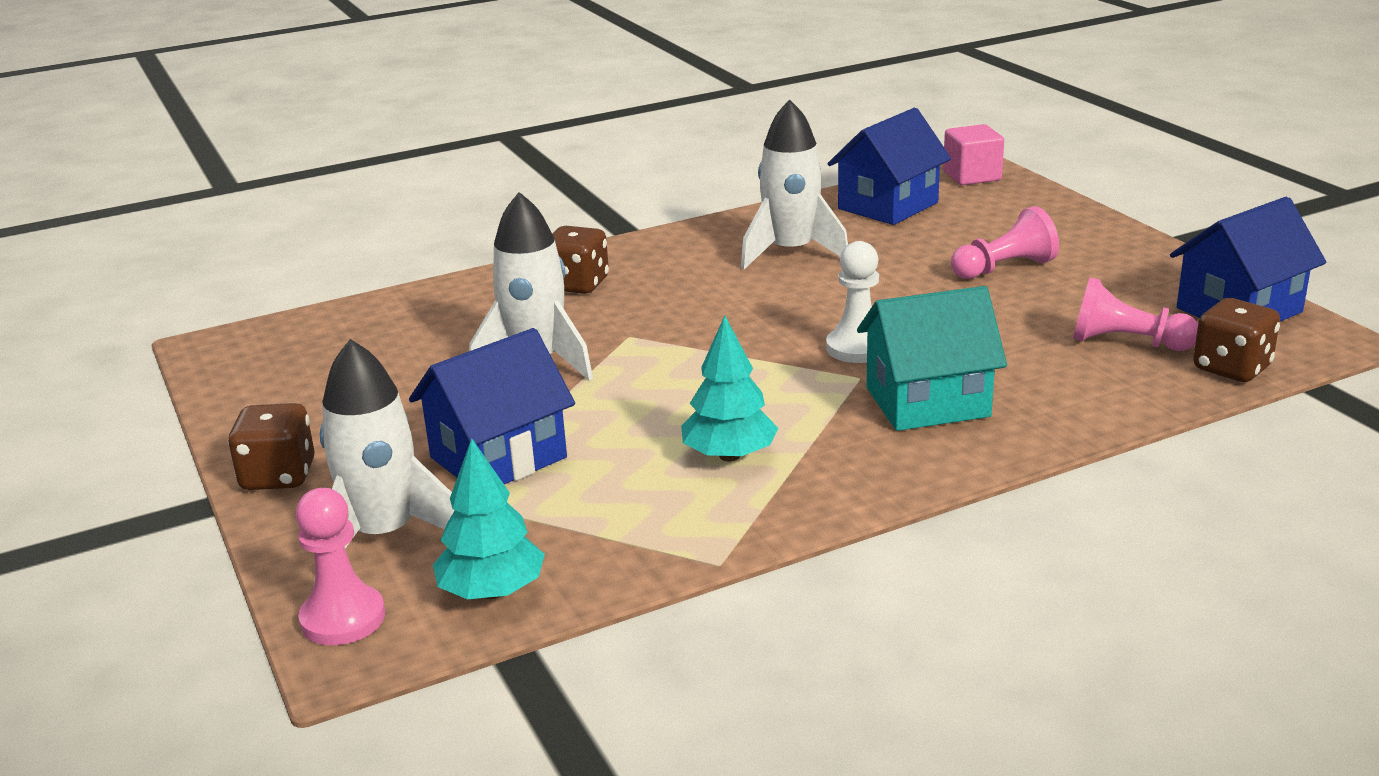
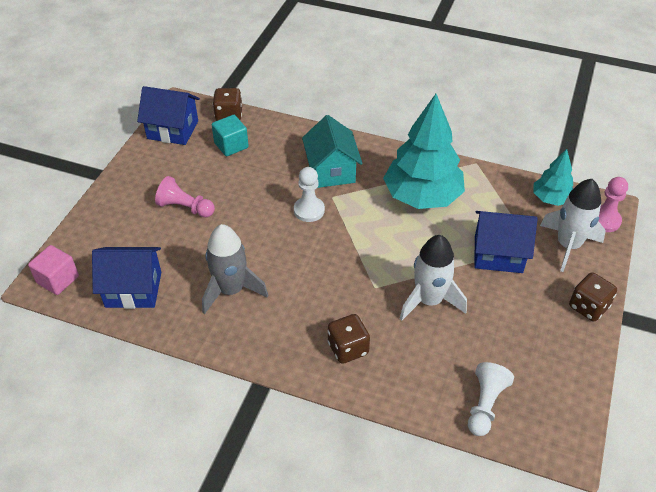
camera: 135 degrees left, 20 degrees up
(351, 327) = (485, 405): none -> white pawn
(729, 456) = (422, 196): turquoise tree -> turquoise tree, size x1.93
(791, 252) = (231, 290): white rocket -> grey rocket
(927, 402) = (331, 171): turquoise house -> turquoise house turned 45 degrees clockwise
(1126, 343) = (231, 145): pink pawn -> turquoise cube

